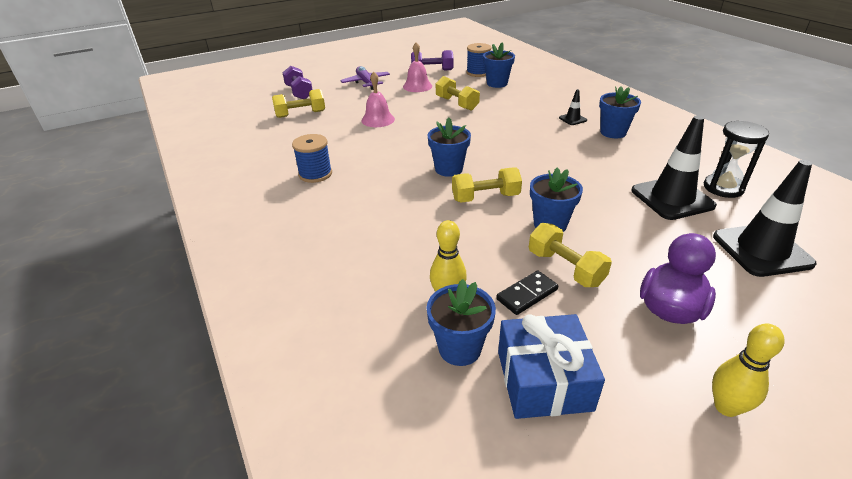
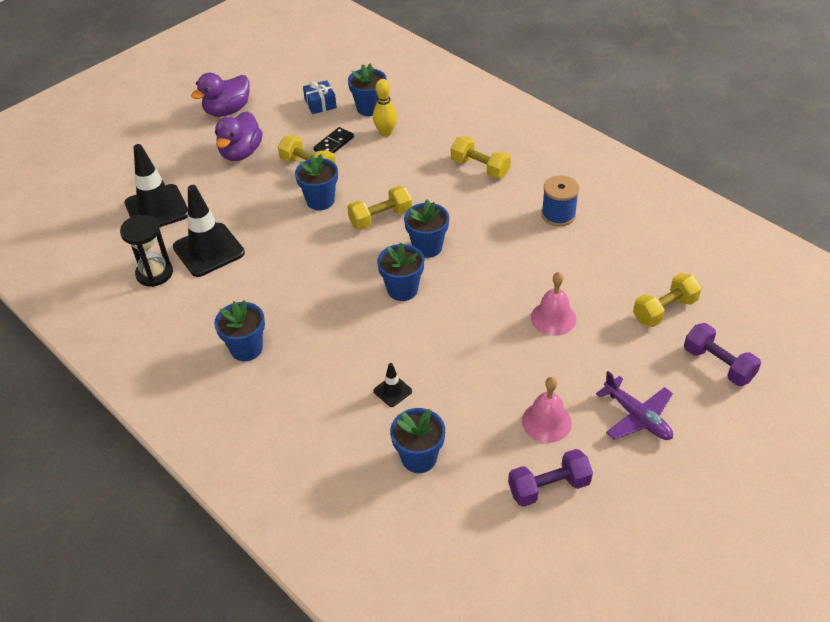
camera: 165 degrees right, 10 degrees up
(456, 104) = (464, 379): yellow dumbbell -> yellow dumbbell (480, 168)
(478, 73) = (462, 495): blue spool -> none
(482, 146) = (402, 290): none -> blue flower pot
(543, 380) = (320, 104): blue gift -> blue gift, size x0.60
(572, 119) = (296, 370): black traffic cone -> black traffic cone (392, 391)
(726, 407) = (227, 111): yellow bowling pin -> purple duck

